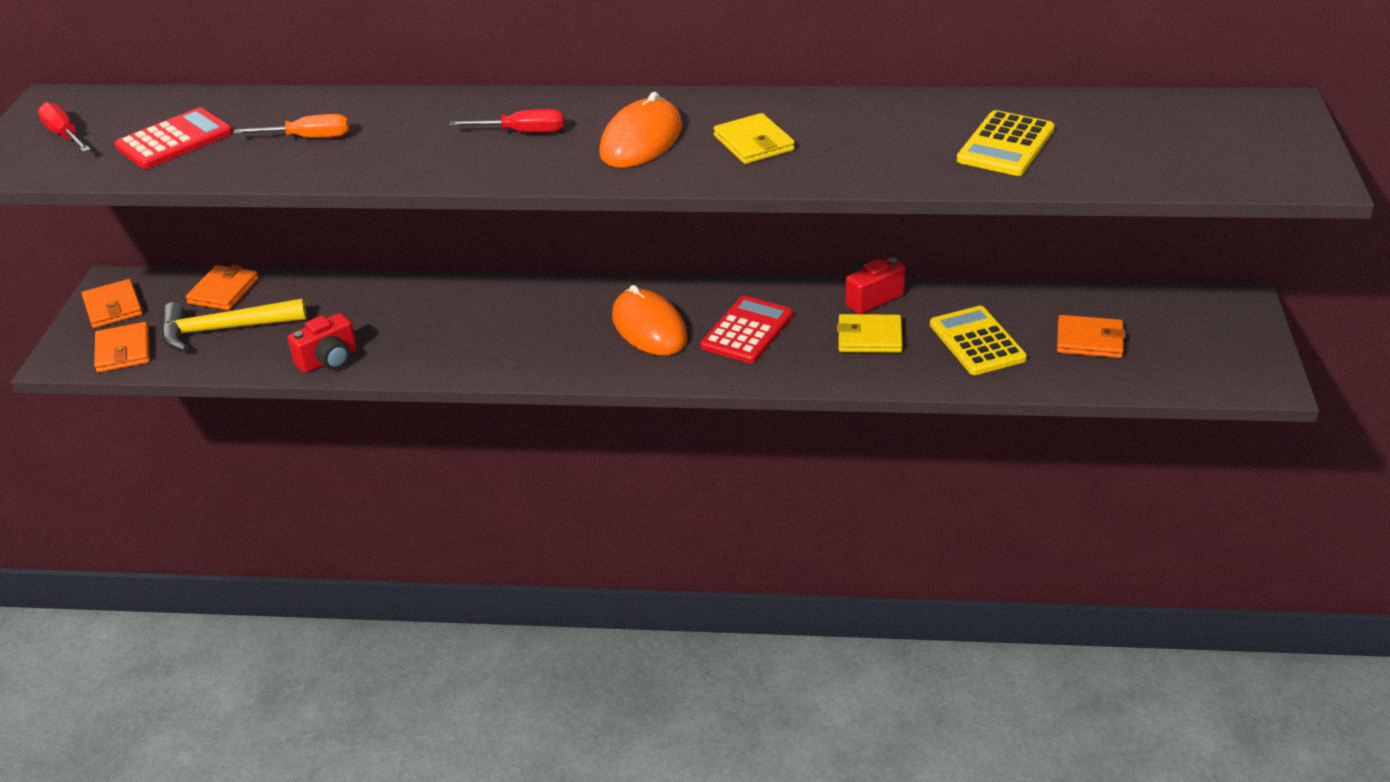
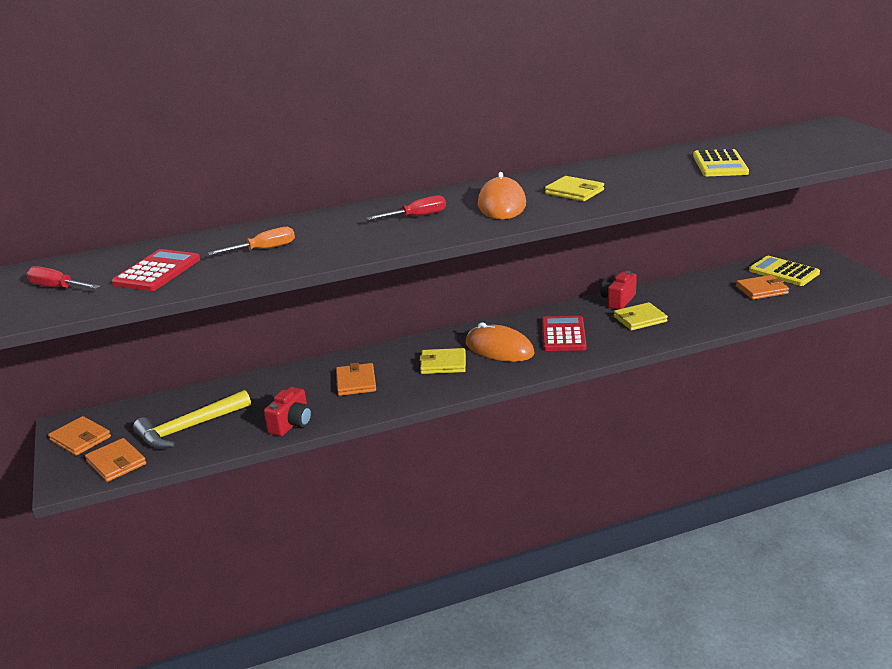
camera: 25 degrees left, 10 degrees down
(223, 291) = (165, 406): orange wallet -> orange wallet (356, 382)
(563, 329) = (443, 364): none -> yellow wallet
(977, 342) = (703, 306): yellow calculator -> yellow calculator (783, 272)

